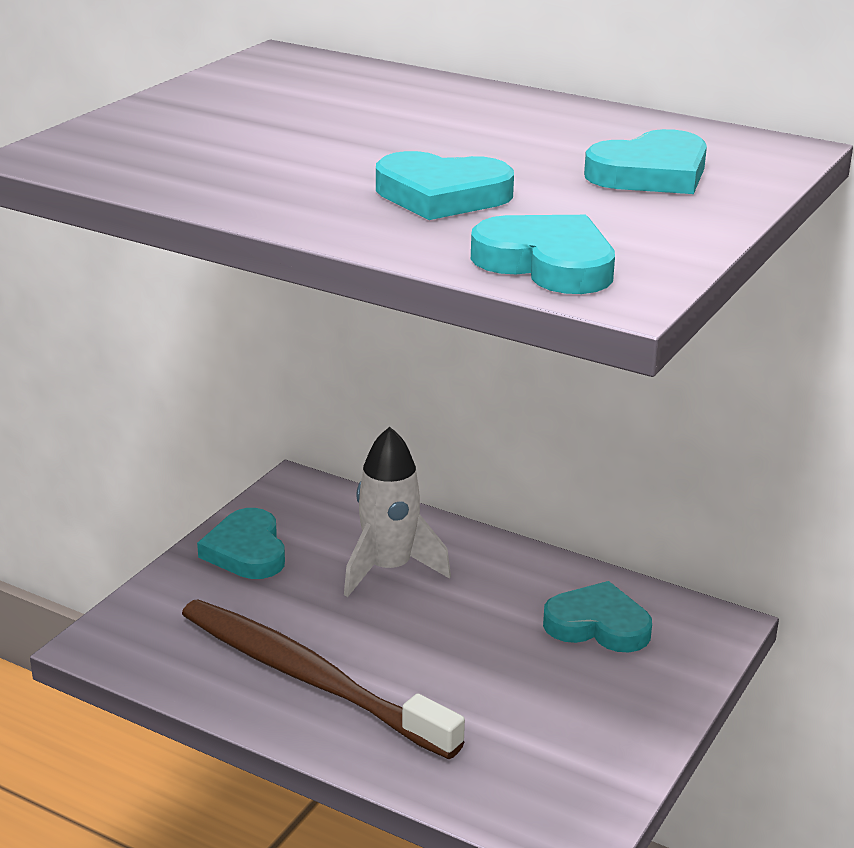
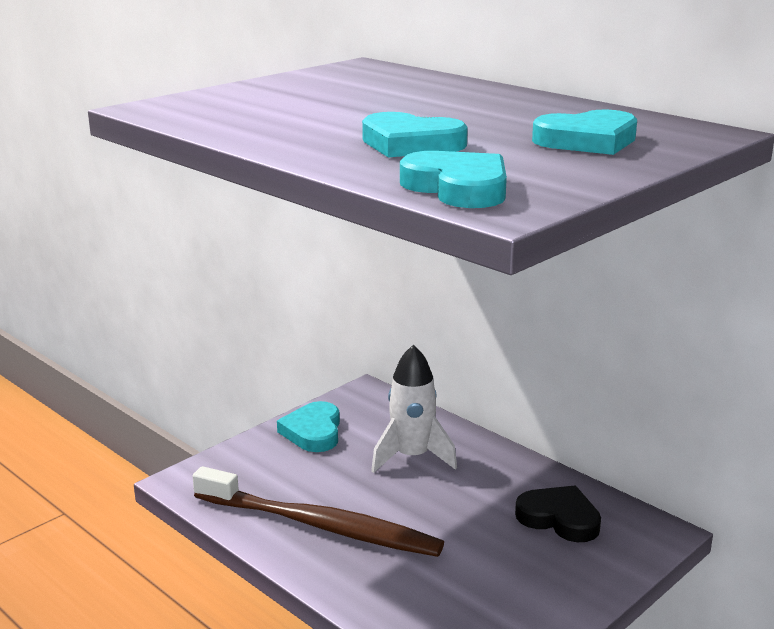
camera: 15 degrees right, 5 degrees down
(308, 678) = (321, 526): brown toothbrush -> brown toothbrush turned 150 degrees clockwise
(598, 625) = (559, 518): turquoise heart -> black heart

